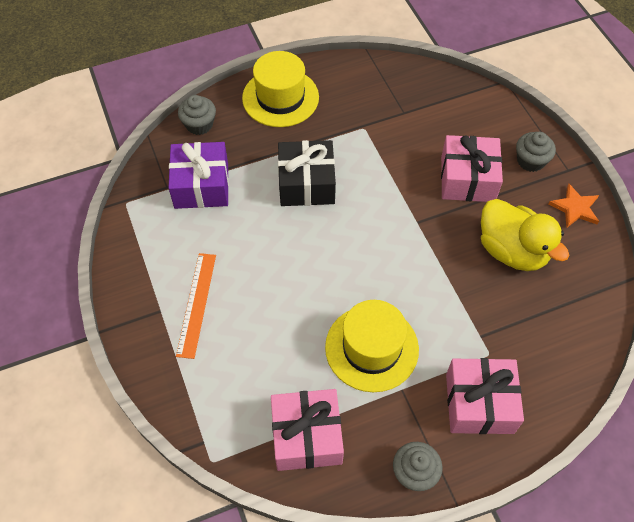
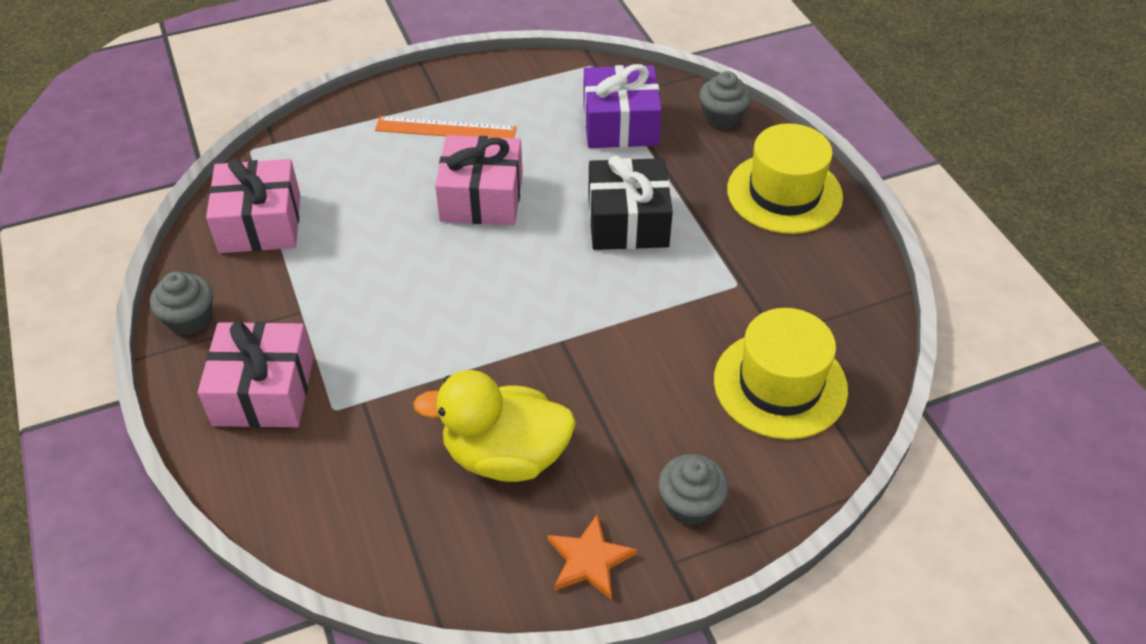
camera: 90 degrees right, 10 degrees down
(371, 348) = (363, 283): yellow hat -> yellow hat (780, 384)
(467, 179) = (645, 409): pink gift -> pink gift (481, 198)
(512, 251) = (505, 456): yellow duck -> yellow duck turned 45 degrees clockwise

